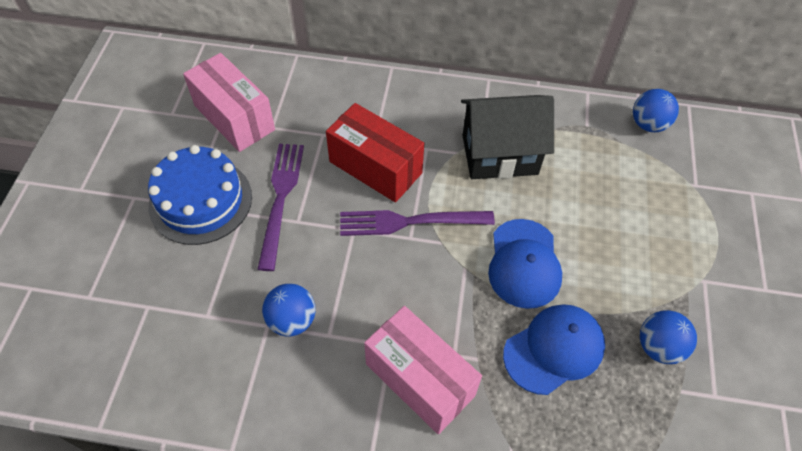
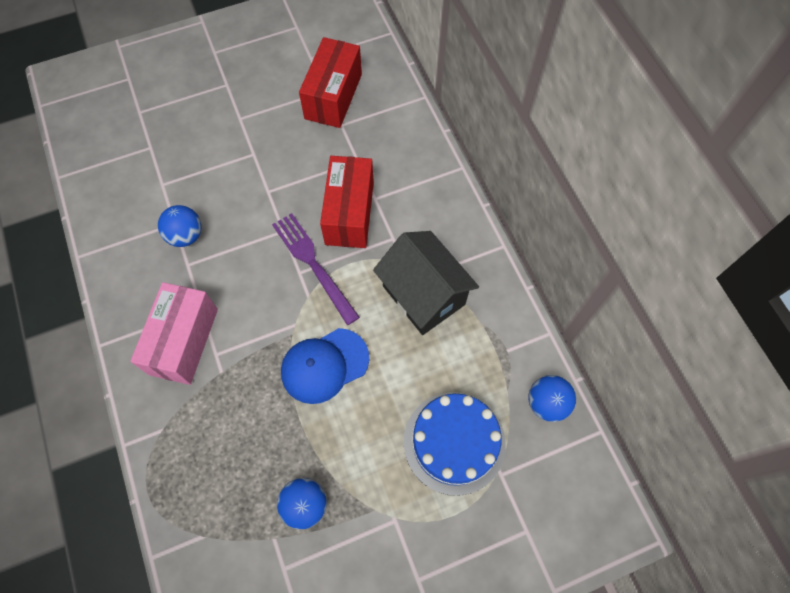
camera: 60 degrees right, 10 degrees up
(200, 201) = (247, 123): blue cake -> blue cake (454, 442)
(234, 118) = (333, 96): pink box -> red box
(281, 197) = (281, 169): purple fork -> none
(554, 349) = (258, 423): blue cap -> none

